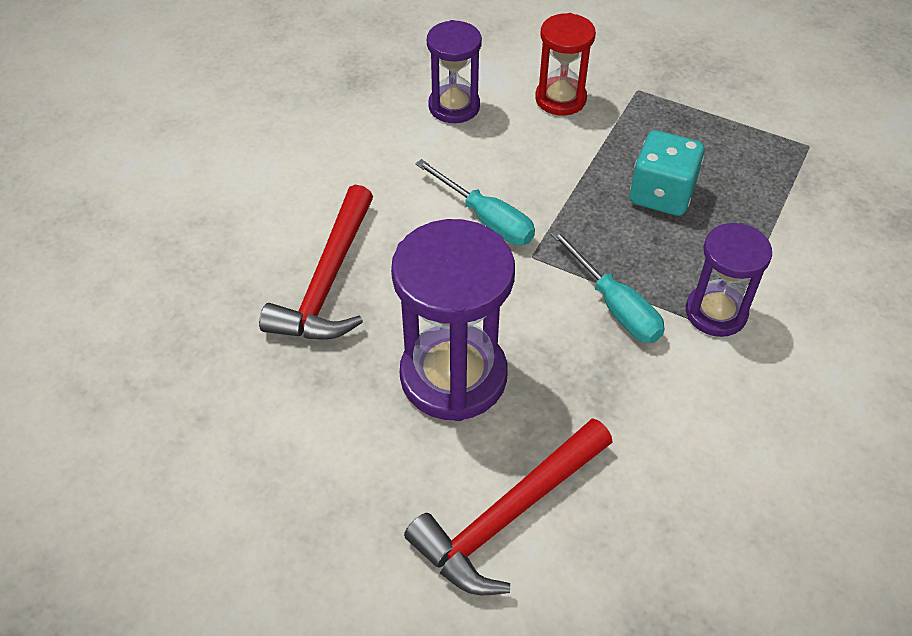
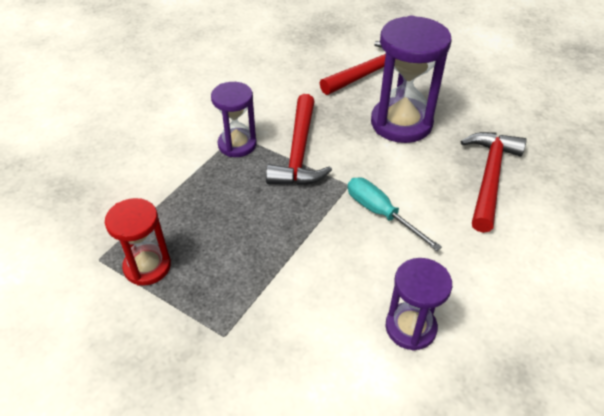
camera: 175 degrees left, 5 degrees down
(560, 99) = (304, 329): red hourglass -> red hourglass (147, 266)
(615, 306) = (299, 152): turquoise screwdriver -> red hammer
(661, 194) = (242, 224): turquoise dice -> none

